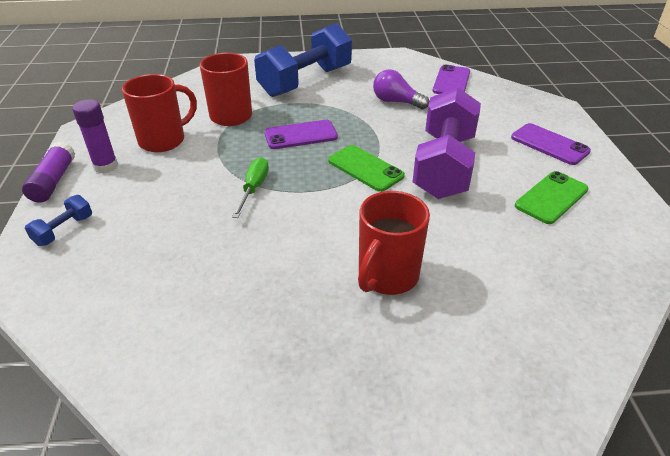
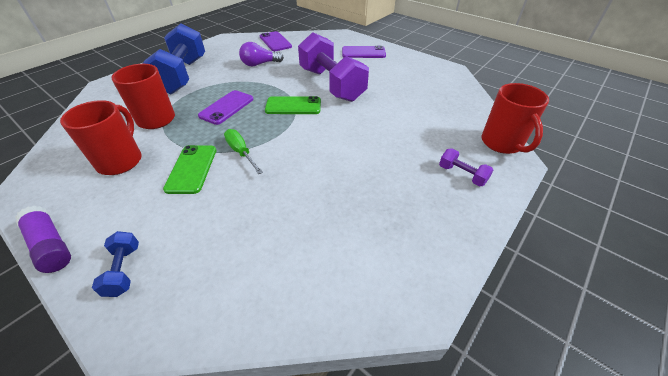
camera: 45 degrees left, 5 degrees up
(106, 166) = (92, 205): purple glue stick -> none
(387, 276) = (381, 151): red mug -> red mug (502, 143)
(442, 371) = (462, 175): none -> purple dumbbell
(551, 198) = (396, 75): green phone -> green phone (192, 169)

